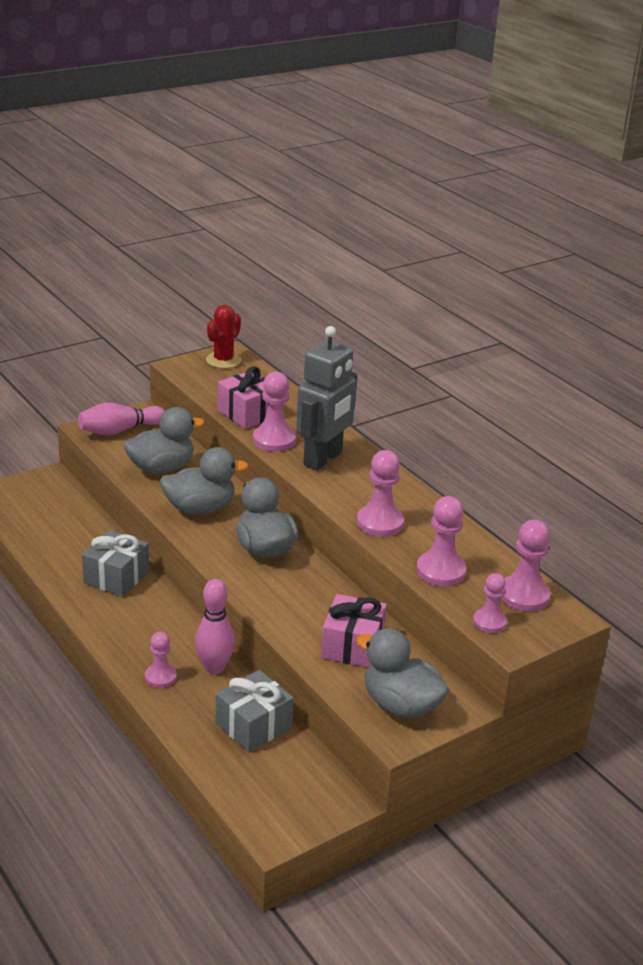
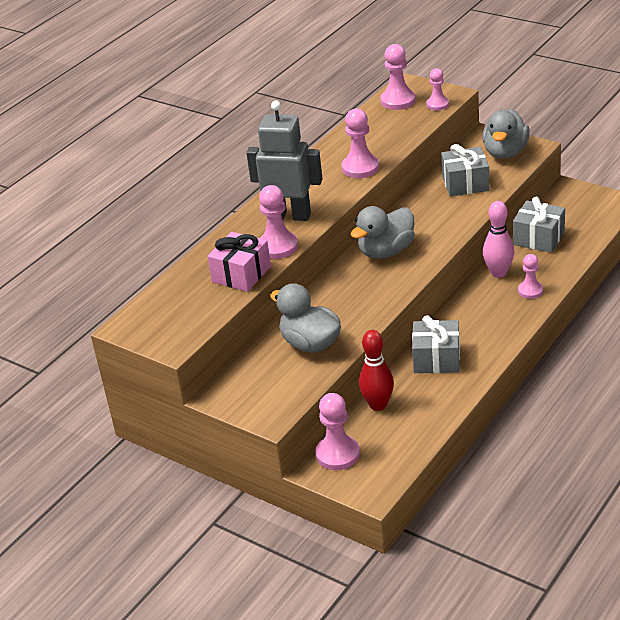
camera: 105 degrees left, 5 degrees up
(90, 526) = (378, 405): none -> red bowling pin
(119, 430) = (262, 395): pink bowling pin -> none
(200, 508) = (357, 300): grey duck -> none
(223, 360) = (144, 324): red cactus -> none
(352, 646) = (465, 183): pink gift -> grey gift
(440, 571) = (398, 132): pink pawn -> pink pawn (337, 454)

